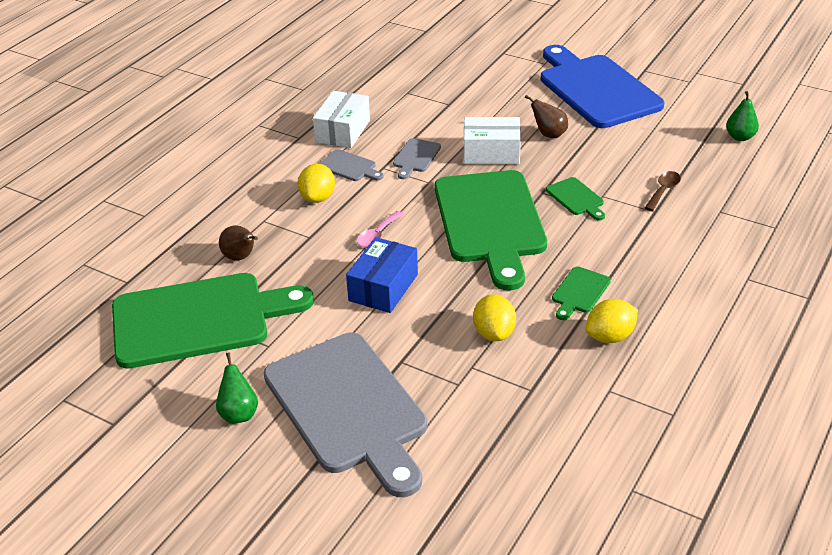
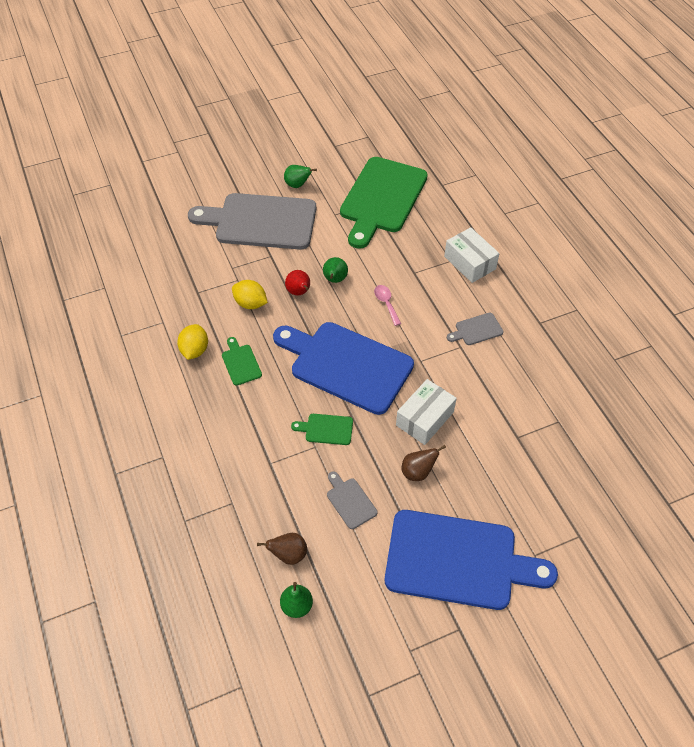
camera: 125 degrees right, 15 degrees up
(240, 257) = (422, 235): brown pear -> brown pear (288, 555)
(318, 198) = (453, 296): yellow lemon -> none
(343, 131) = (528, 350): white box -> white box (469, 263)
(383, 287) = (335, 280): blue box -> green pear
(415, 157) = (457, 371): grey cutting board -> grey cutting board (350, 501)
(433, 304) = (299, 292): none -> red pear
(490, 222) = (346, 365): green cutting board -> blue cutting board
(663, 190) = (285, 488): brown spoon -> none

